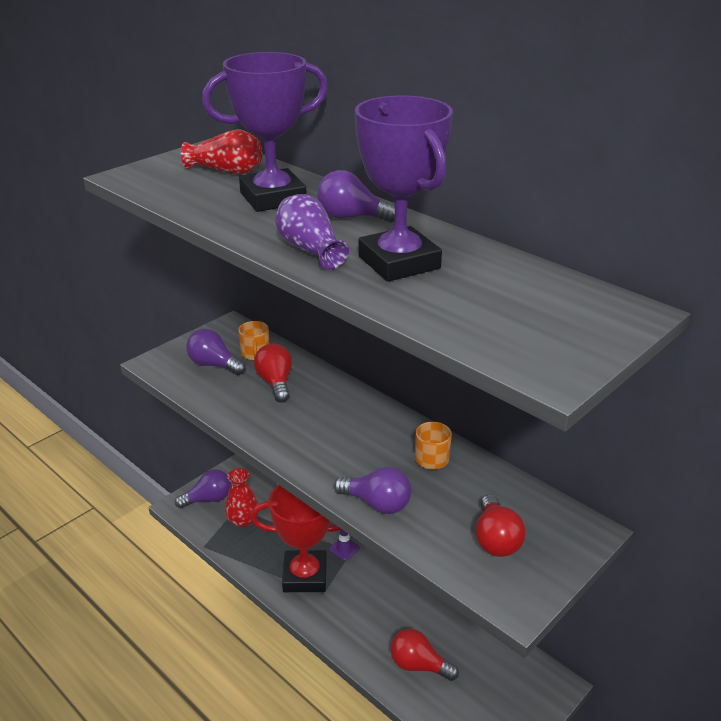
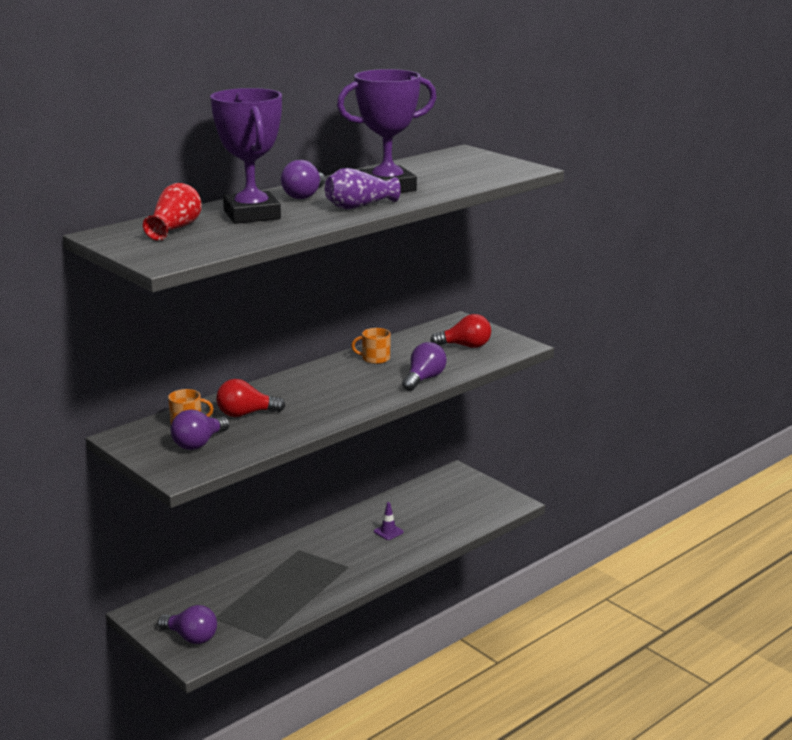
camera: 85 degrees left, 10 degrees down
(208, 499) = (191, 637): purple light bulb -> purple light bulb turned 135 degrees clockwise
(243, 520) = (234, 613): red vase -> none
(305, 576) = (324, 575): red trophy -> none
(344, 548) = (295, 553): purple traffic cone -> purple traffic cone (388, 532)
(418, 665) = (433, 524): red light bulb -> none

